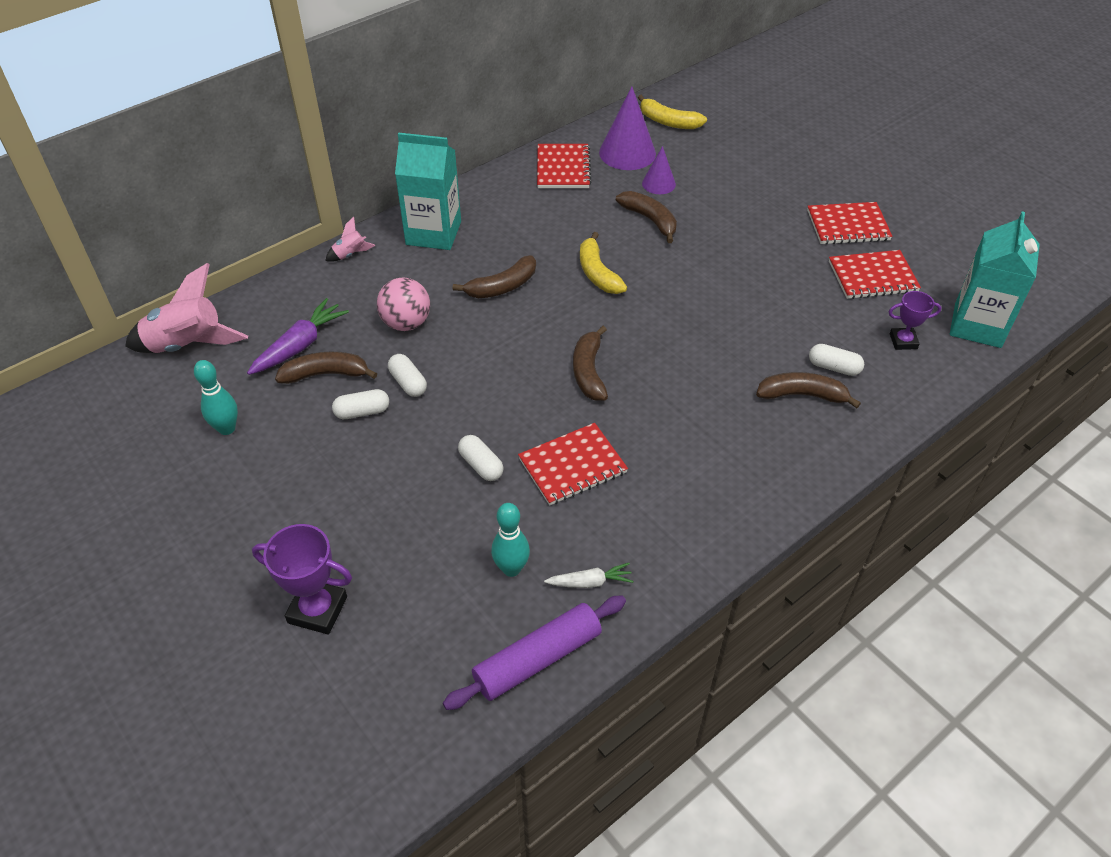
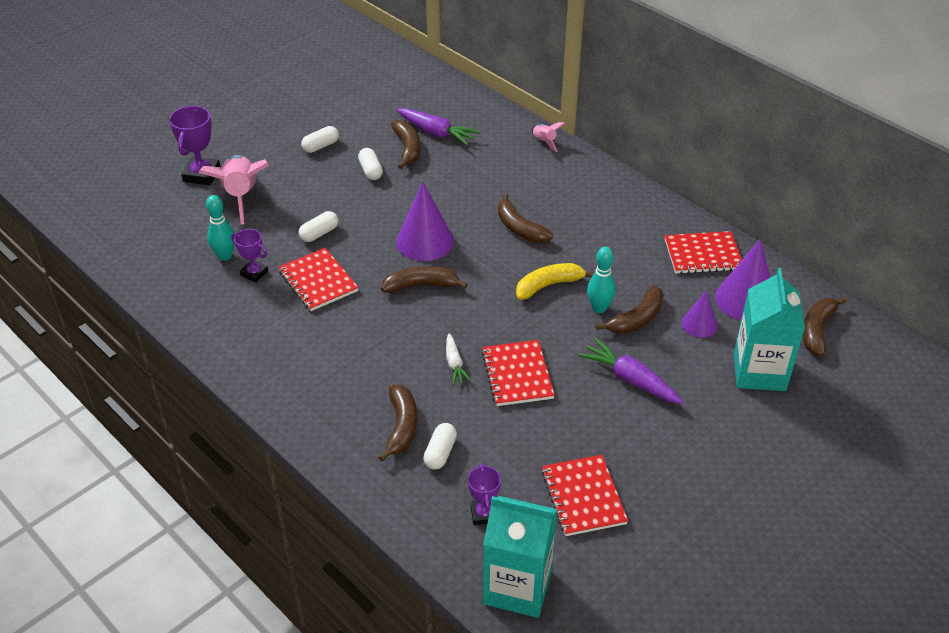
camera: 85 degrees right, 5 degrees down
(187, 345) = (431, 84): pink rocket -> pink rocket (241, 196)
(227, 428) = (353, 114): turquoise bowling pin -> turquoise bowling pin (599, 308)
(406, 323) = (467, 180): pink ball -> none
(408, 383) = (401, 189): white capsule -> white capsule (321, 146)
(433, 233) = (582, 183): turquoise carton -> turquoise carton (759, 371)
(512, 365) = (425, 241): none -> purple cone
(537, 658) = (151, 273): purple rolling pin -> none
(550, 533) = (254, 273): none -> purple trophy
(590, 582) = (209, 296): white carrot -> white carrot (454, 364)
(668, 122) = (817, 330): yellow banana -> brown banana
(730, 233) = (630, 379): none -> purple carrot
(848, 225) = (669, 482): red notebook -> red notebook (517, 375)

